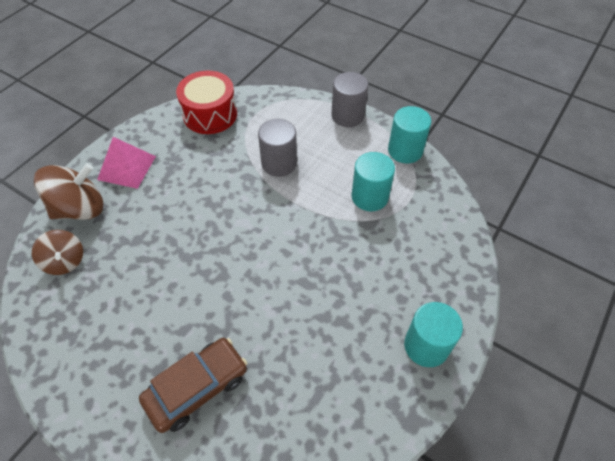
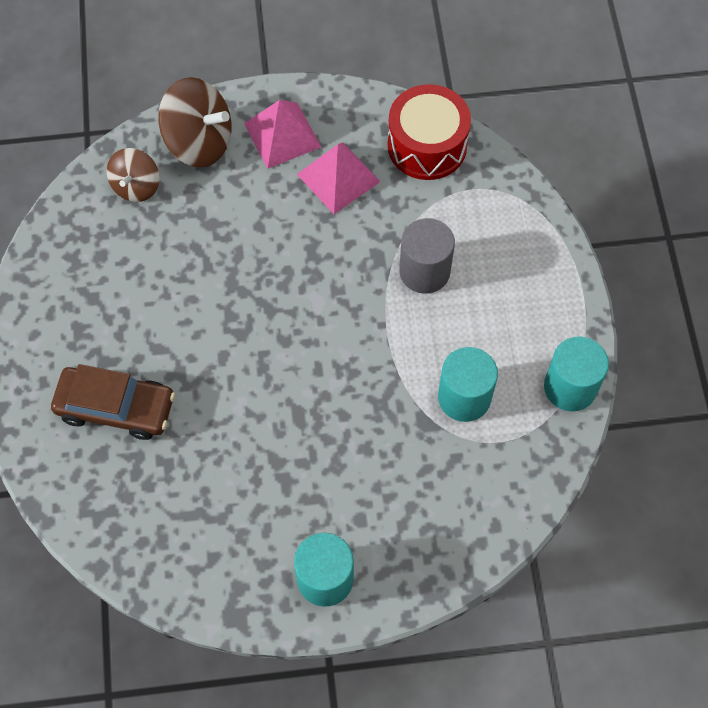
camera: 50 degrees right, 10 degrees up
(182, 161) = (338, 177): none -> pink pyramid
(347, 116) = (566, 286): grey cylinder -> none

